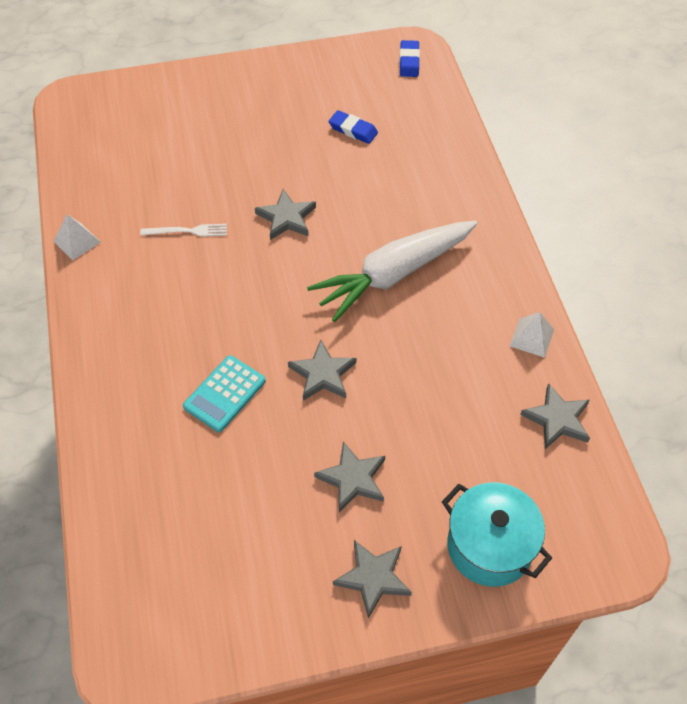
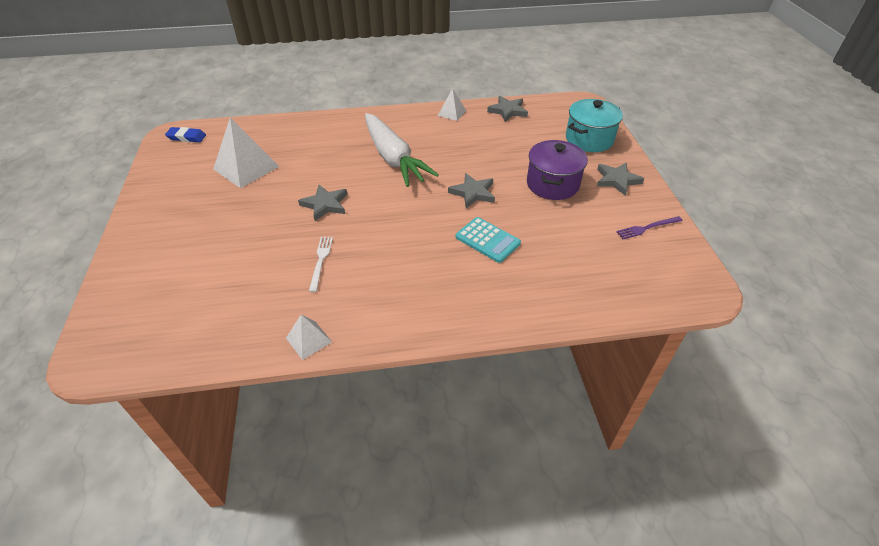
camera: 85 degrees left, 10 degrees down
(255, 606) = (647, 228): none -> purple fork
(352, 479) = (552, 184): grey star -> purple pot
(353, 130) = (246, 167): blue eraser -> white pyramid

